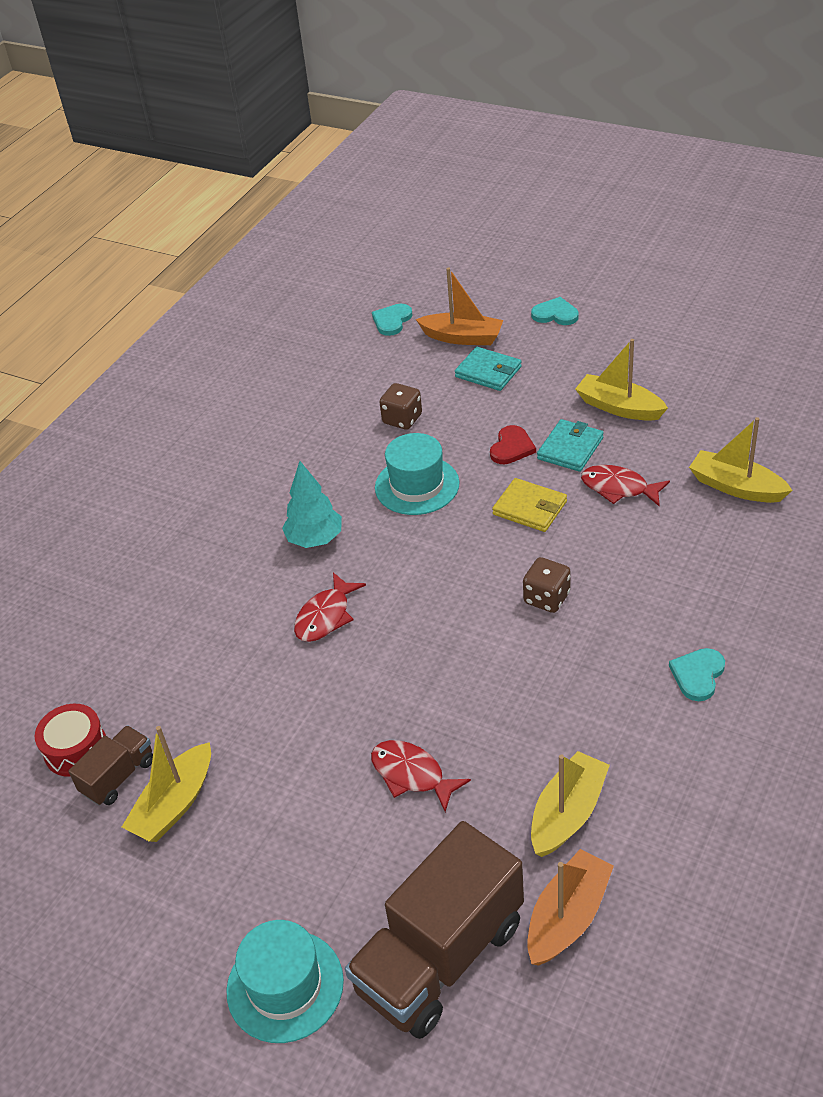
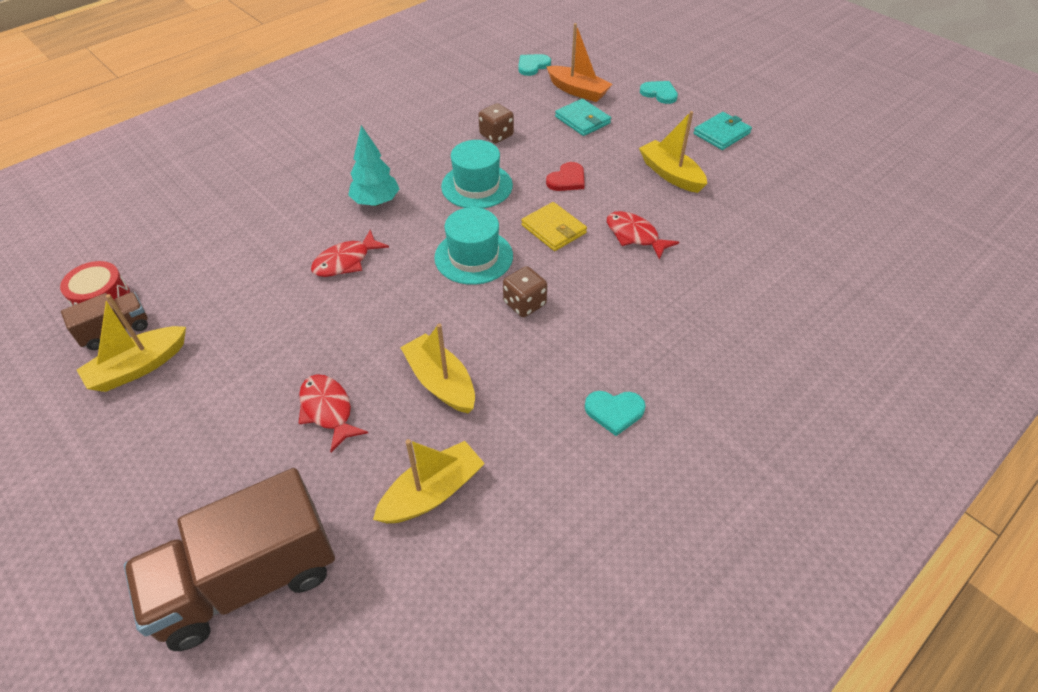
camera: 15 degrees right, 5 degrees up
(285, 986) = (112, 552): turquoise hat -> turquoise hat (473, 257)
(568, 917) = (375, 588): orange boat -> none
(570, 448) = (613, 194): turquoise wallet -> turquoise wallet (721, 133)
(698, 675) = (614, 411): turquoise heart -> turquoise heart turned 135 degrees counterclockwise
(736, 487) = (735, 265): yellow boat -> yellow boat (441, 382)

